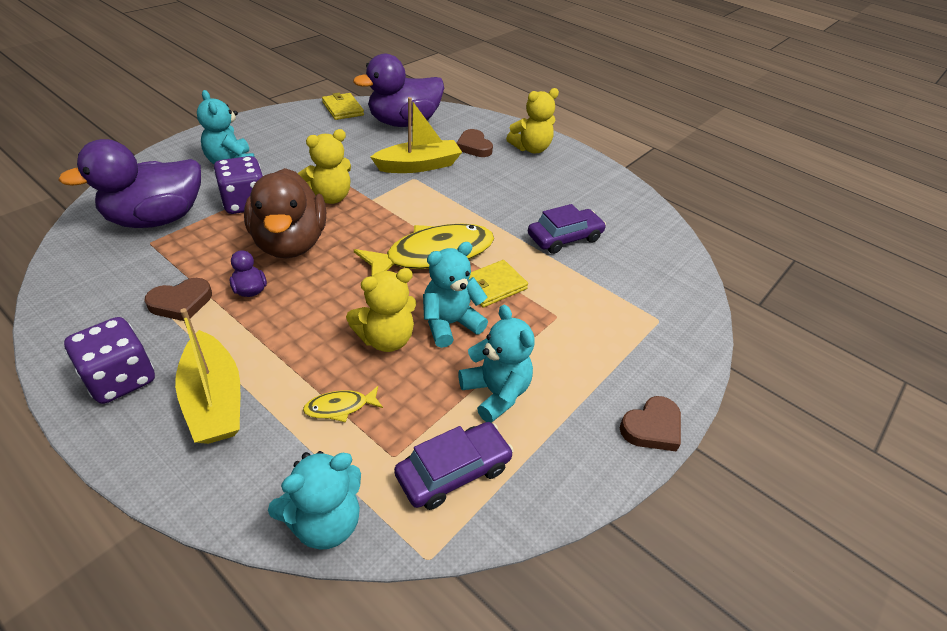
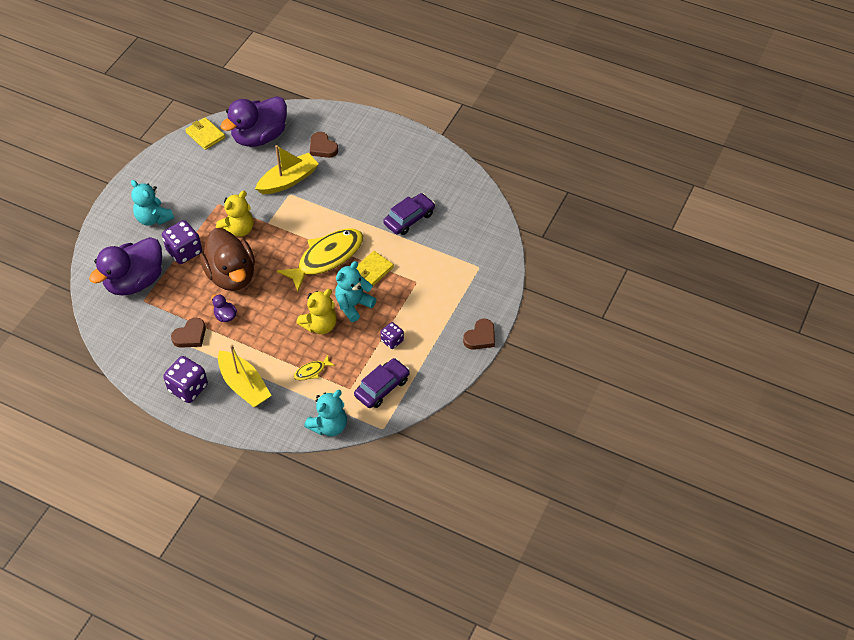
camera: 10 degrees left, 10 degrees up
(495, 393) = (392, 341): turquoise teddy bear -> purple dice
(531, 148) = (366, 136): yellow teddy bear -> none

